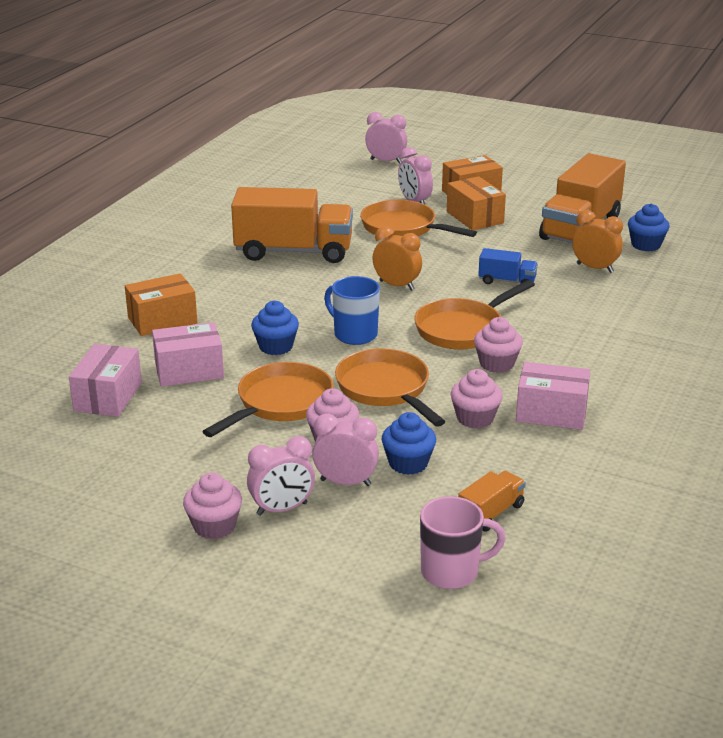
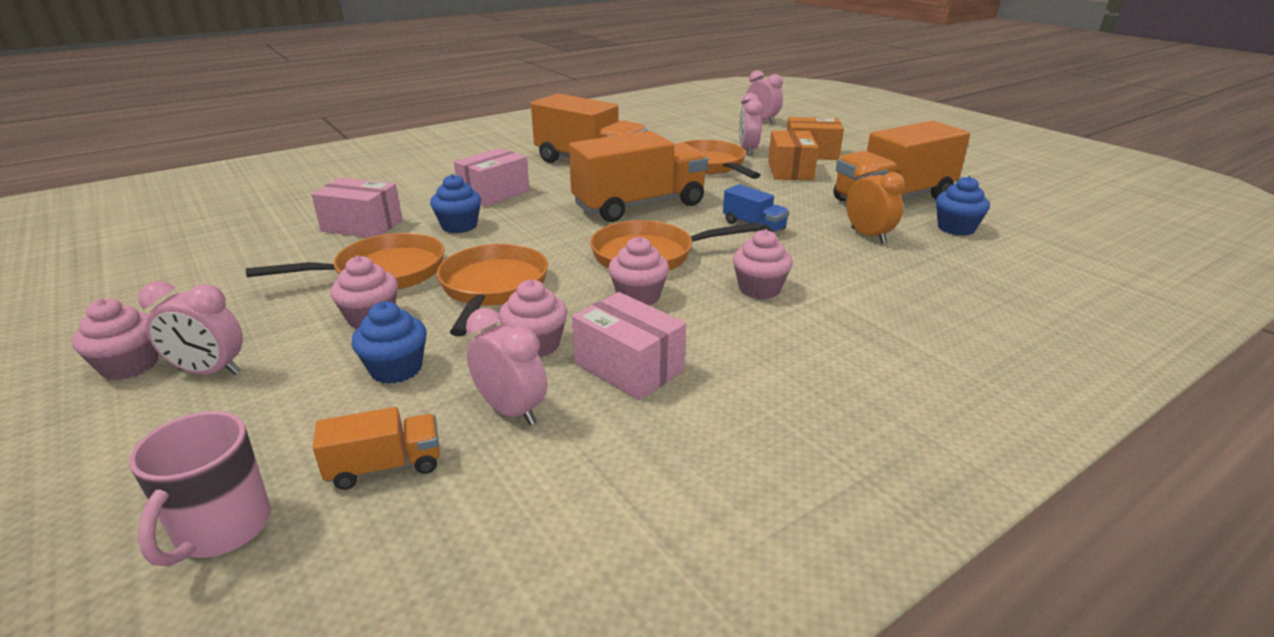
camera: 30 degrees right, 0 degrees up
(108, 397) = (271, 228): pink box -> pink box (494, 193)
(162, 320) = (409, 186): orange box -> none
(345, 482) = (308, 367): pink clock -> pink clock (511, 411)
(354, 334) = (540, 234): blue mug -> none
(396, 285) = (639, 205): orange clock -> orange truck
(451, 572) = (222, 529): pink mug -> pink mug turned 75 degrees clockwise
(568, 333) = (759, 289): none -> pink cupcake

